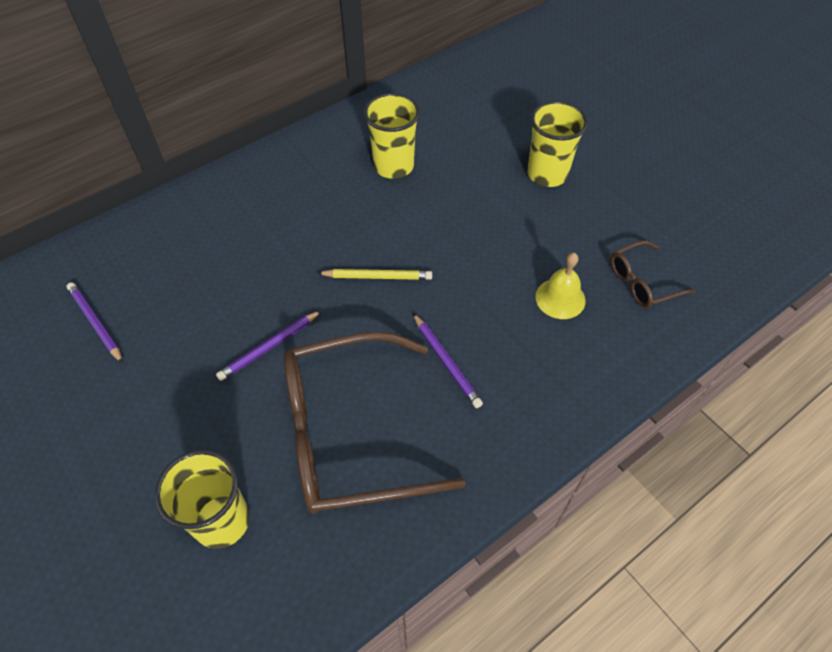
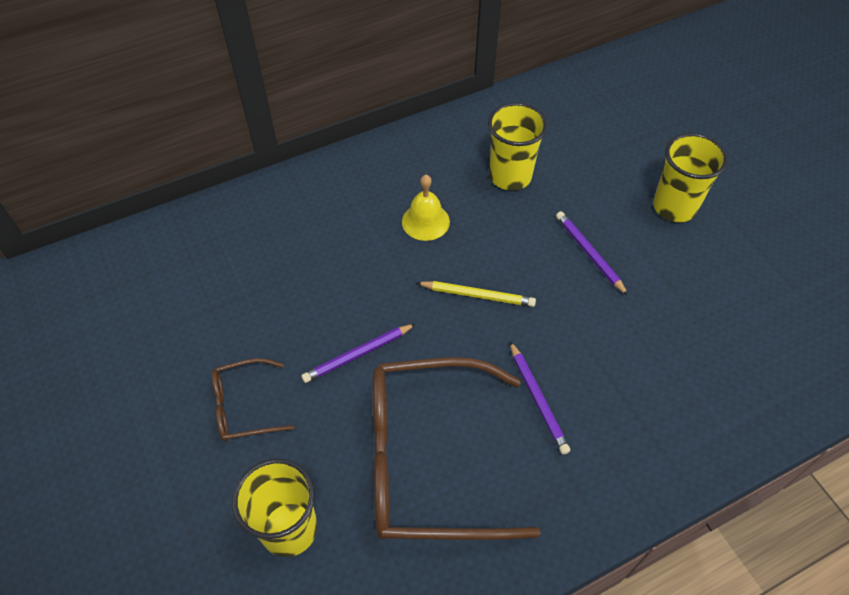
camera: 10 degrees right, 0 degrees up
(95, 323) = (189, 303): purple pencil -> purple pencil (589, 253)
(560, 298) = (669, 348): yellow bell -> yellow bell (425, 221)
(642, 282) = (762, 343): brown glasses -> brown glasses (244, 406)

